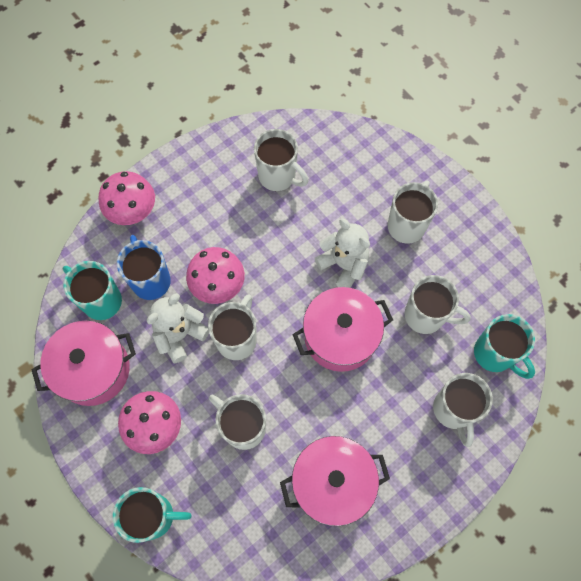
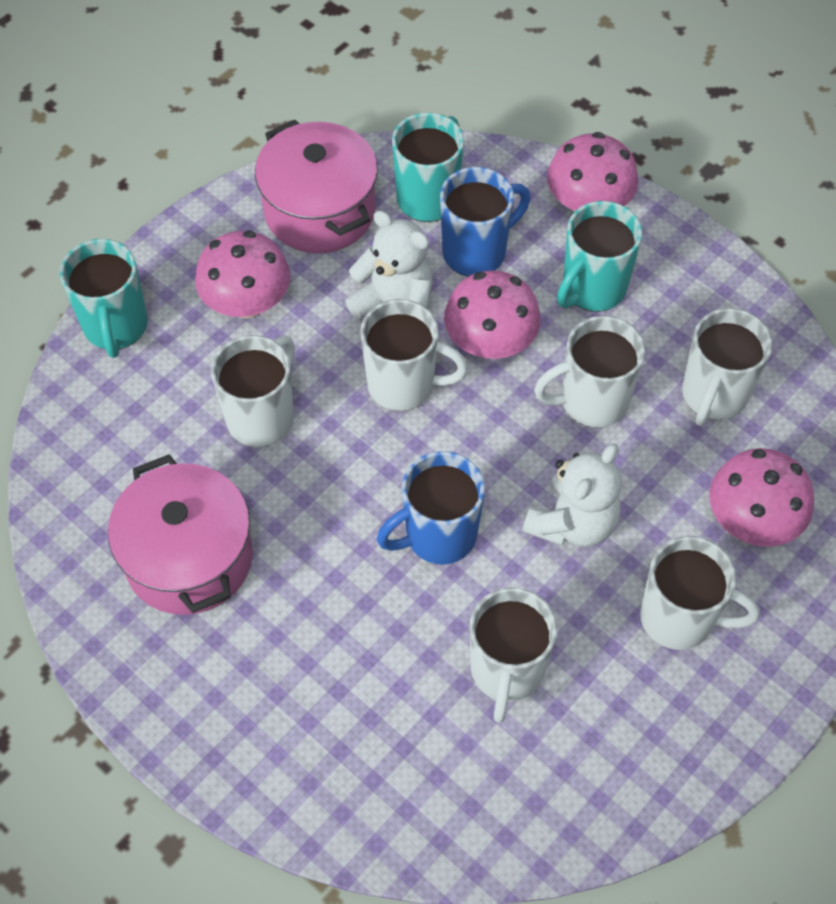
camera: 80 degrees right, 10 degrees down
(340, 337) = (438, 535): pink pot -> blue mug
(356, 177) = (751, 520): none -> pink mushroom
(453, 410) = (339, 737): white mug -> white mug (591, 401)
(494, 354) = (457, 802): turquoise mug -> turquoise mug (592, 289)

